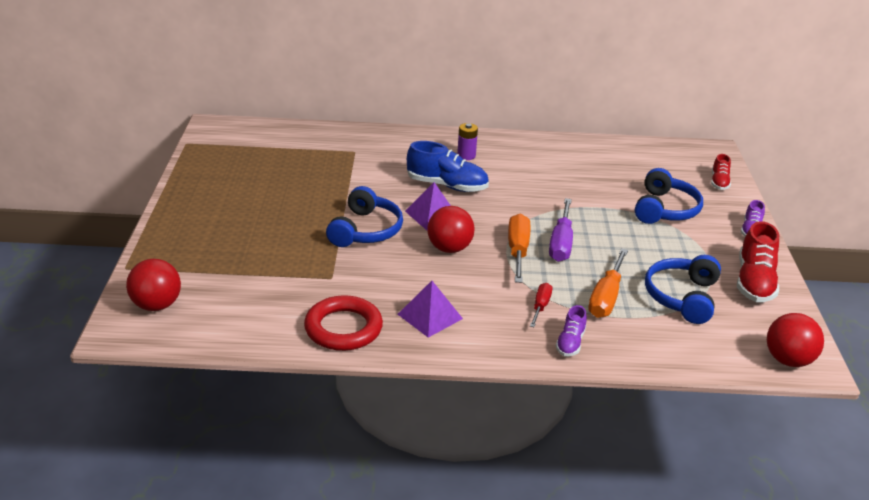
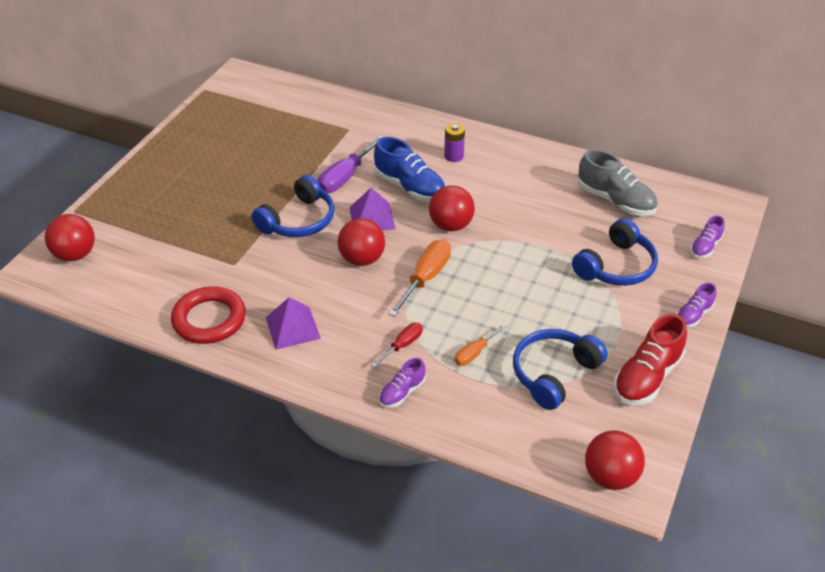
camera: 25 degrees right, 10 degrees up
(506, 207) = (451, 225): none -> red ball
(561, 243) = (475, 280): purple screwdriver -> purple screwdriver (345, 177)
(606, 297) = (475, 353): orange screwdriver -> orange screwdriver, size x0.59
(625, 163) = (615, 201): none -> grey shoe
(719, 182) = (705, 247): red shoe -> purple shoe

